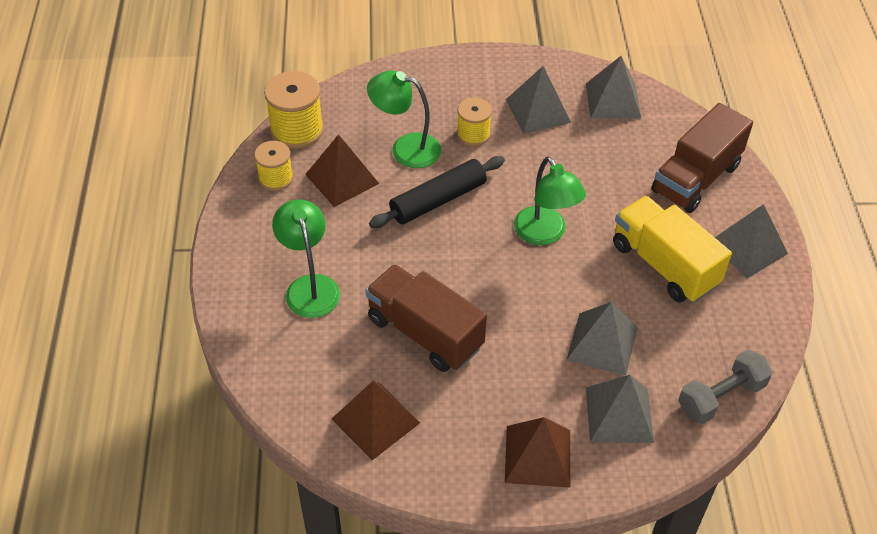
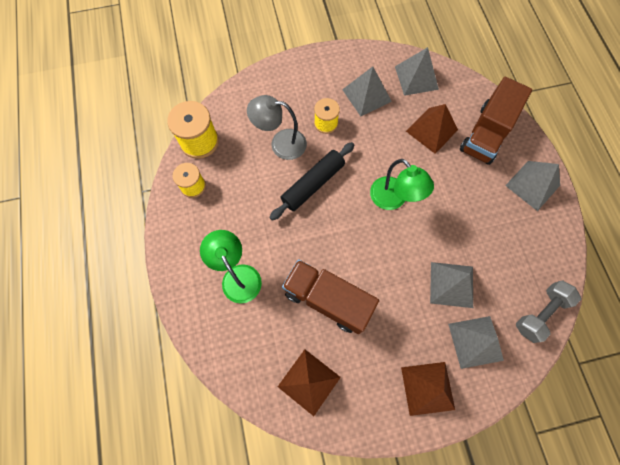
camera: 10 degrees left, 20 degrees up
(342, 178) = (241, 178): brown pyramid -> brown pyramid (431, 130)
(405, 148) = (281, 143): green lamp -> grey lamp
(664, 265) = (480, 210): yellow truck -> none

